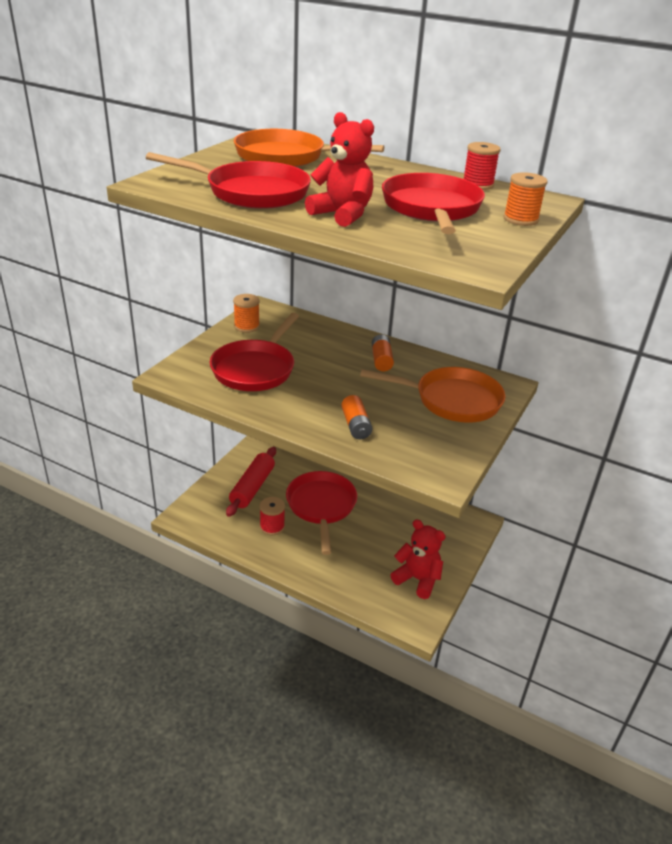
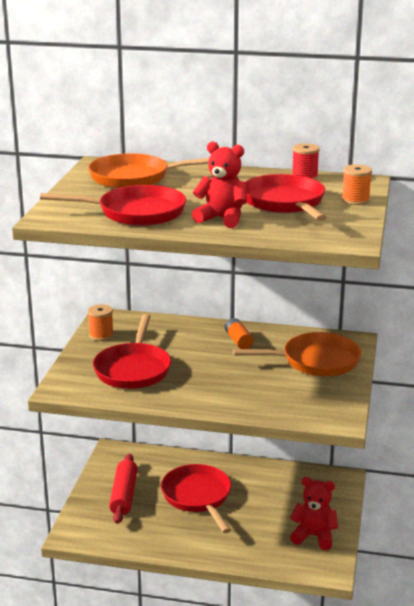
camera: 15 degrees left, 10 degrees down
(272, 526) = (161, 524): red spool -> none
(355, 425) = (248, 396): orange battery -> none

